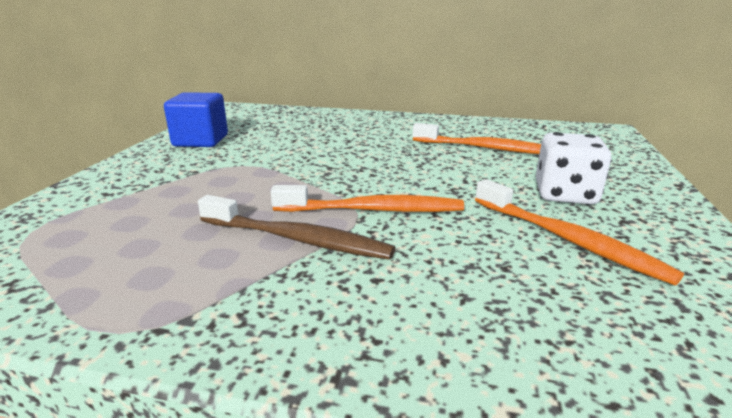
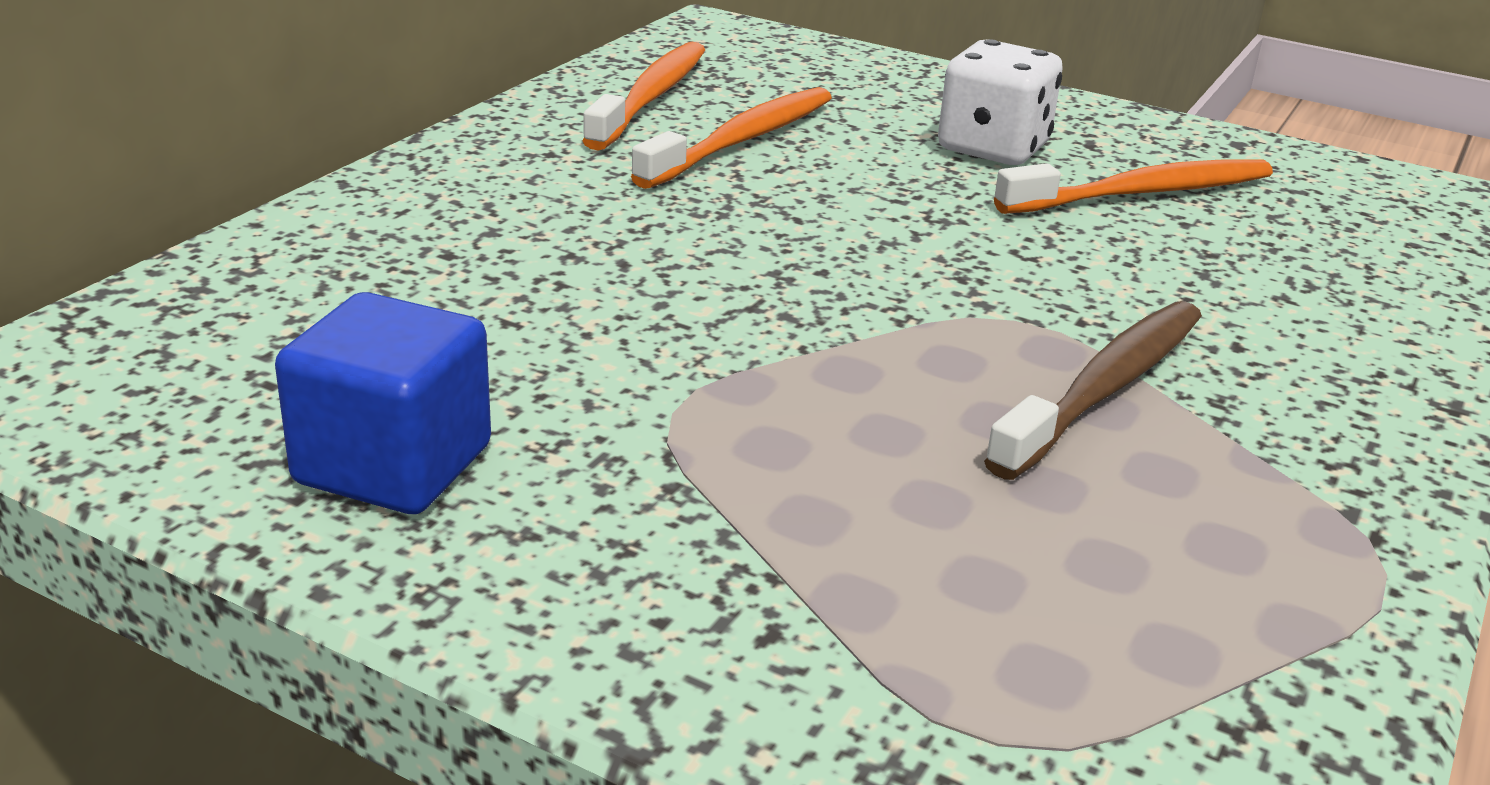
camera: 75 degrees left, 5 degrees up
(373, 210) = (1003, 302): orange toothbrush -> orange toothbrush (650, 97)

